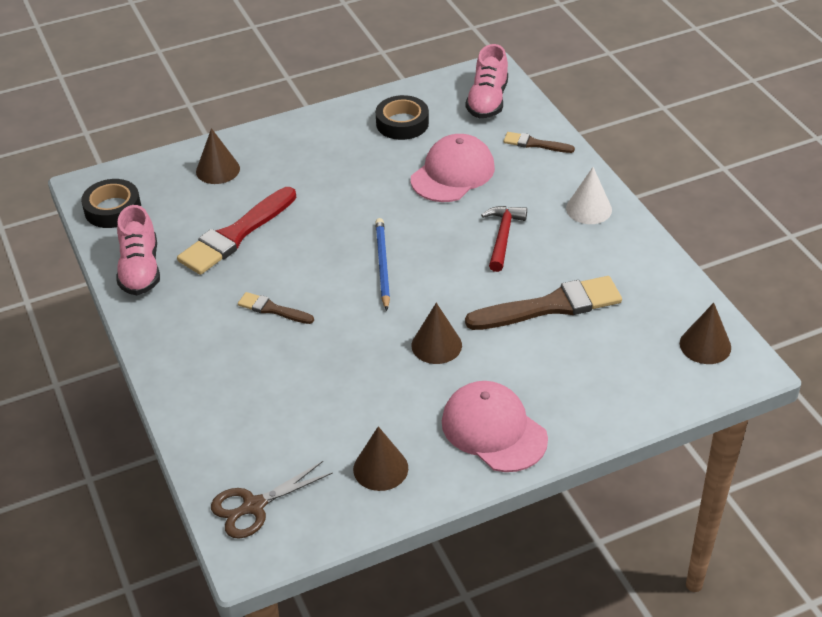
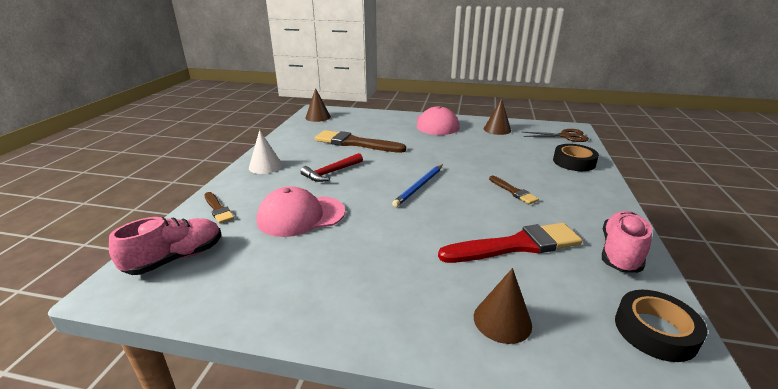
camera: 145 degrees left, 15 degrees down
(402, 123) = (270, 276): black tape -> black tape (574, 162)
(436, 345) = (429, 149): brown cone -> none

